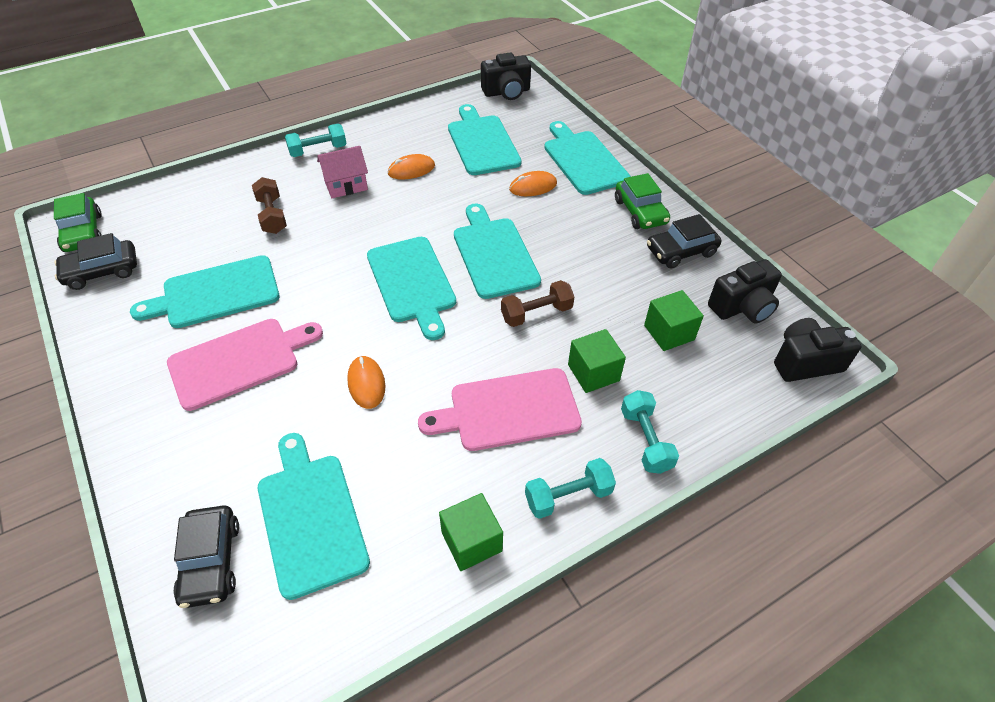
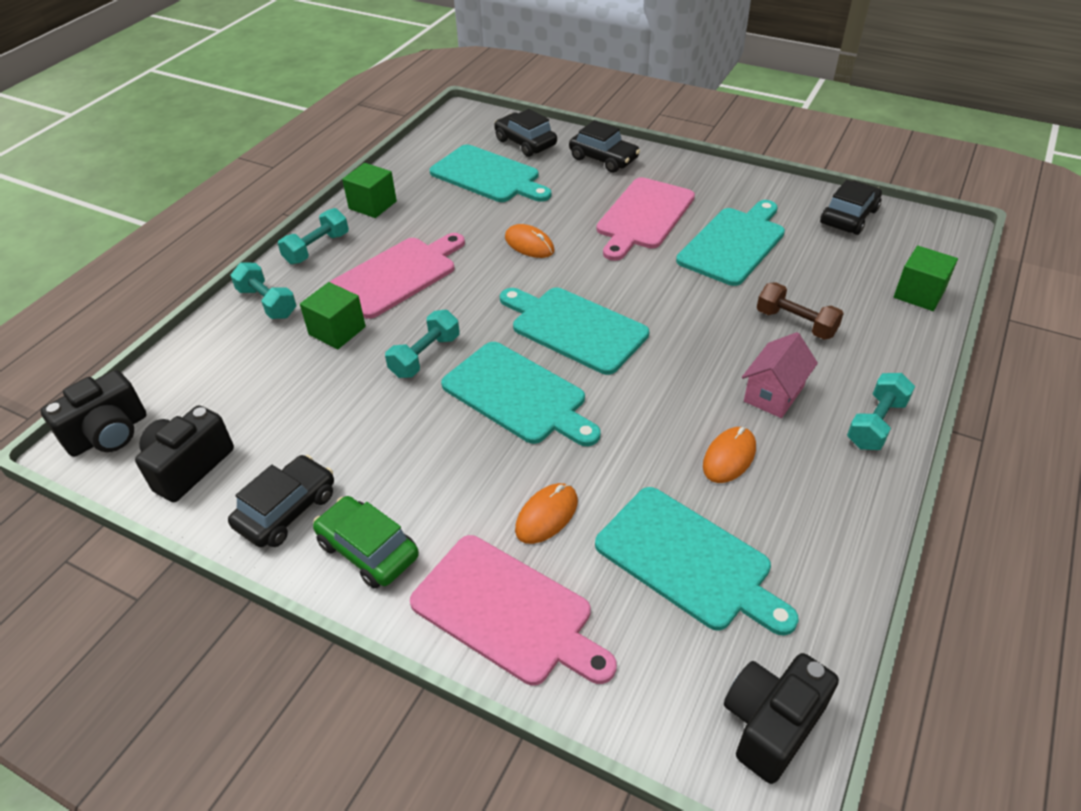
camera: 150 degrees right, 5 degrees down
(83, 233) = (924, 231): green car -> none
(171, 469) = (603, 159): none -> black car
(536, 313) = (425, 356): brown dumbbell -> turquoise dumbbell
(583, 160) = (507, 611): turquoise cutting board -> pink cutting board
(669, 332) = (272, 399): green cube -> green cube (919, 294)

